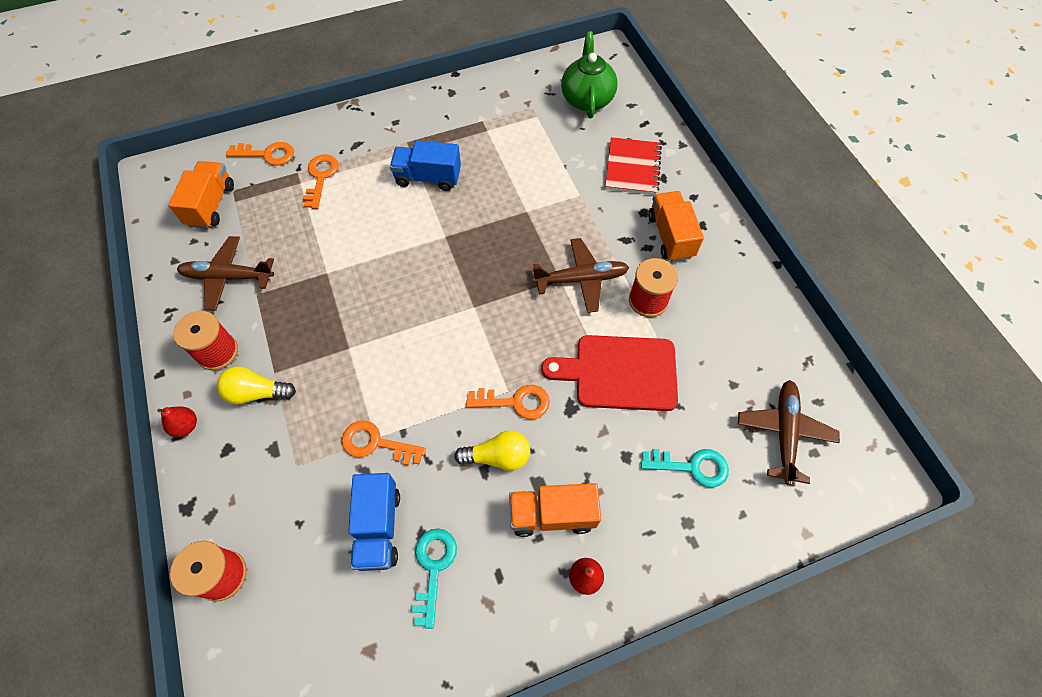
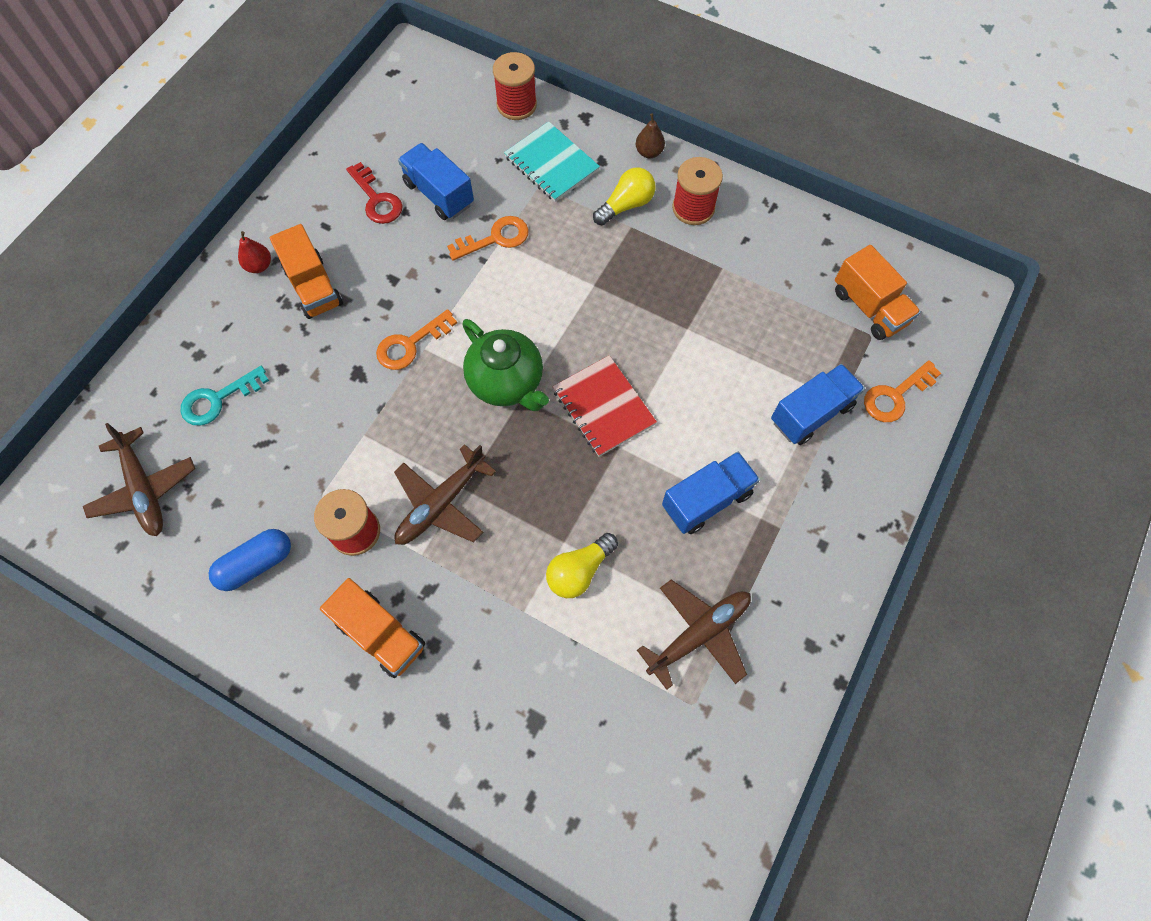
camera: 140 degrees right, 5 degrees up
(186, 426) = (649, 152): red pear -> brown pear
(228, 277) = (763, 263): brown plane -> brown plane (698, 634)
(265, 480) = (551, 164): none -> turquoise notebook
(321, 177) = (811, 413): orange key -> blue truck
(433, 568) = (376, 199): turquoise key -> red key
(498, 456) = (390, 295): yellow light bulb -> yellow light bulb (579, 571)
(552, 514) = (314, 287): orange truck -> orange truck turned 105 degrees clockwise
(587, 99) = (637, 784): green teapot -> green teapot (507, 382)
(620, 373) = (334, 435): red cutting board -> none
(632, 168) = (492, 705): red notebook -> red notebook (603, 407)
(726, 325) = (256, 564): none -> blue capsule

